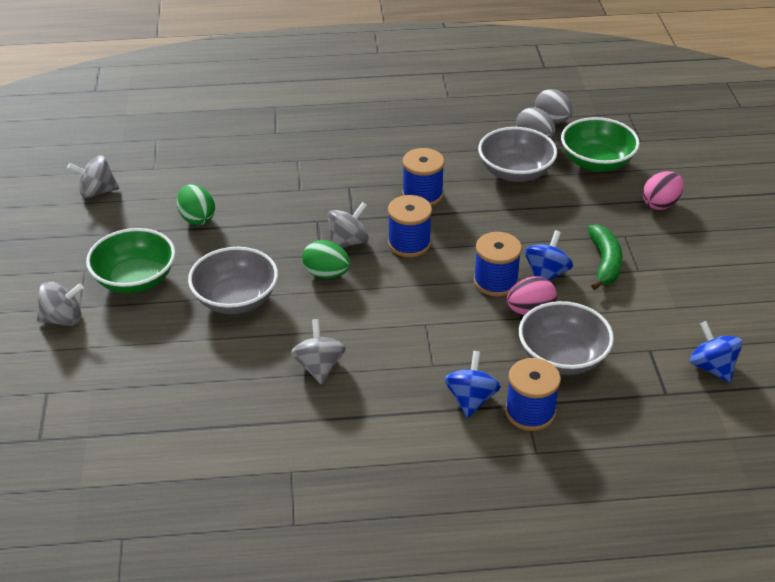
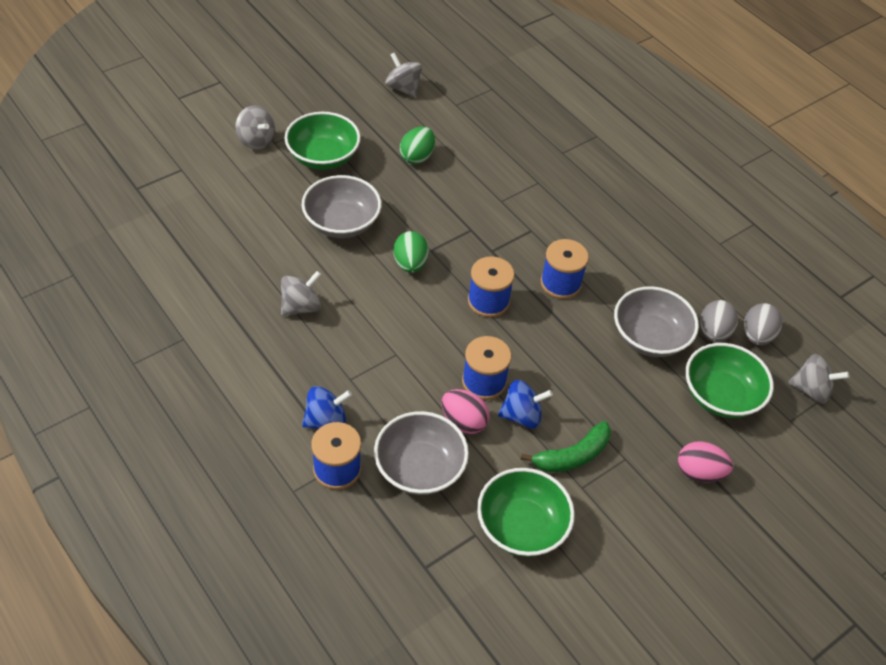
camera: 55 degrees right, 10 degrees up
(348, 242) = (459, 260): grey spinning top -> grey spinning top (811, 390)
(657, 319) = (521, 526): none -> green bowl
(712, 367) = (485, 595): blue spinning top -> none

